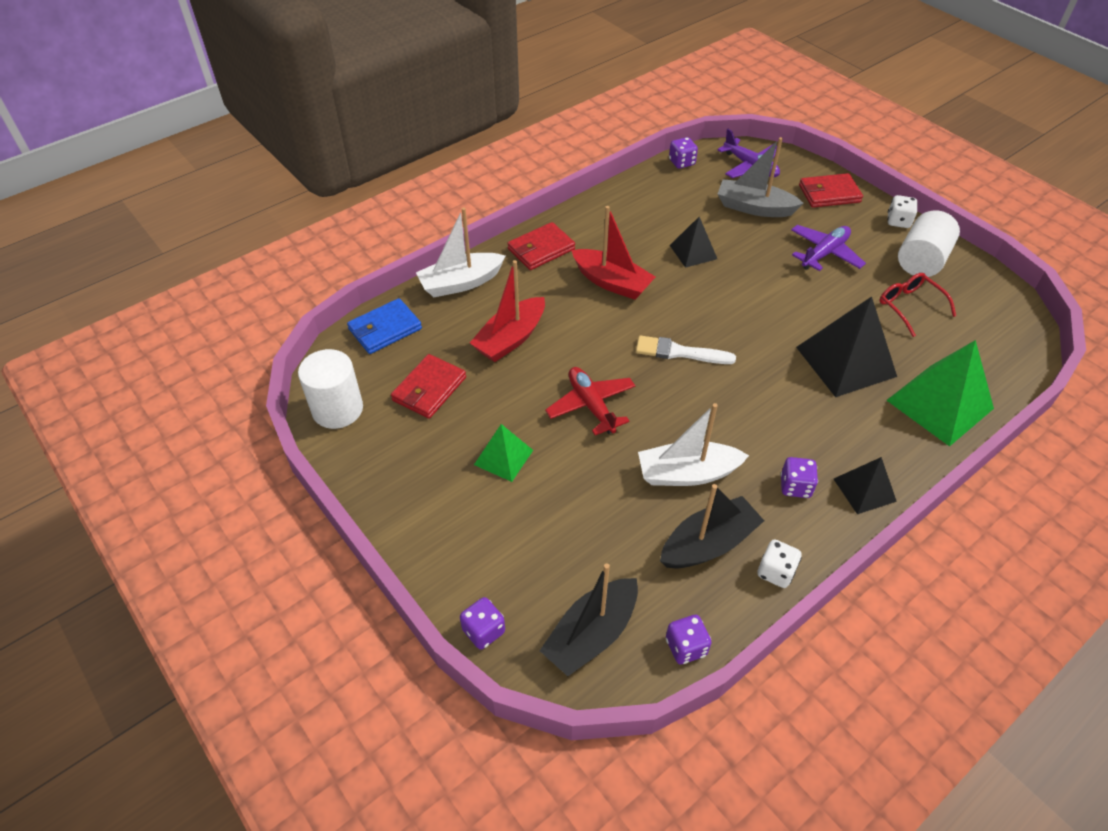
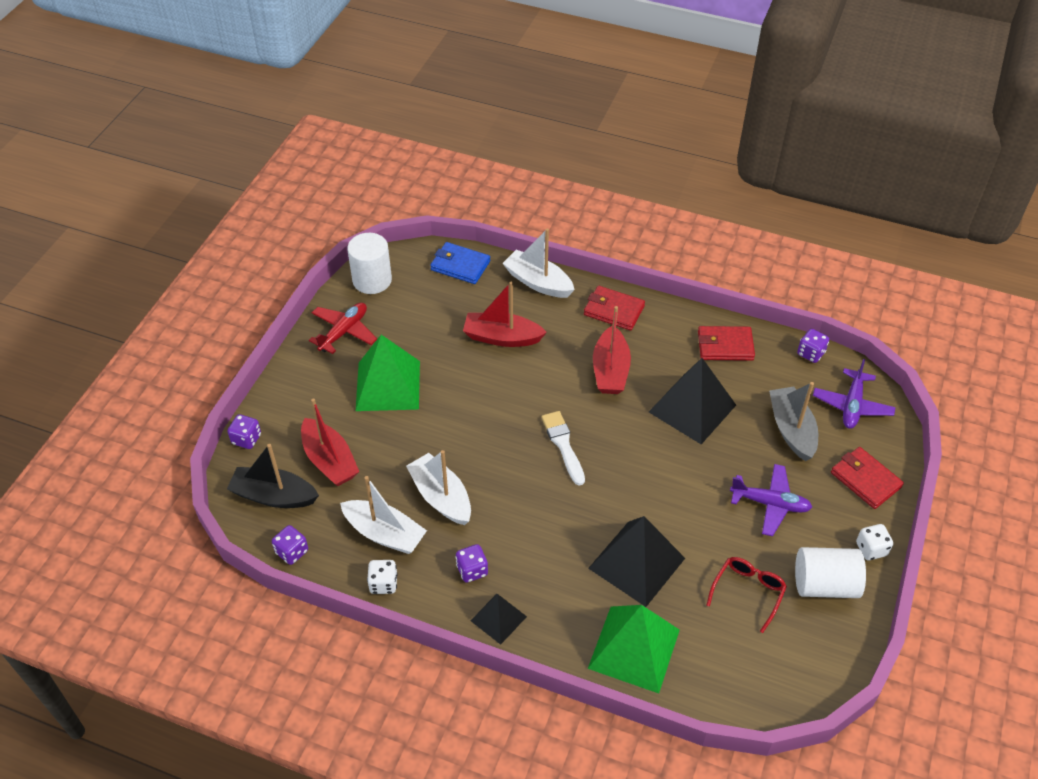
camera: 60 degrees right, 0 degrees up
(429, 389) = (421, 317): red wallet -> red wallet (725, 346)
(503, 457) = (388, 385): green pyramid -> green pyramid, size x1.79
(574, 555) = (329, 460): none -> red boat
(591, 405) = (468, 413): red plane -> red plane (344, 332)
(693, 252) = (692, 408): black pyramid -> black pyramid, size x1.79
(708, 543) = (384, 534): black boat -> white boat

